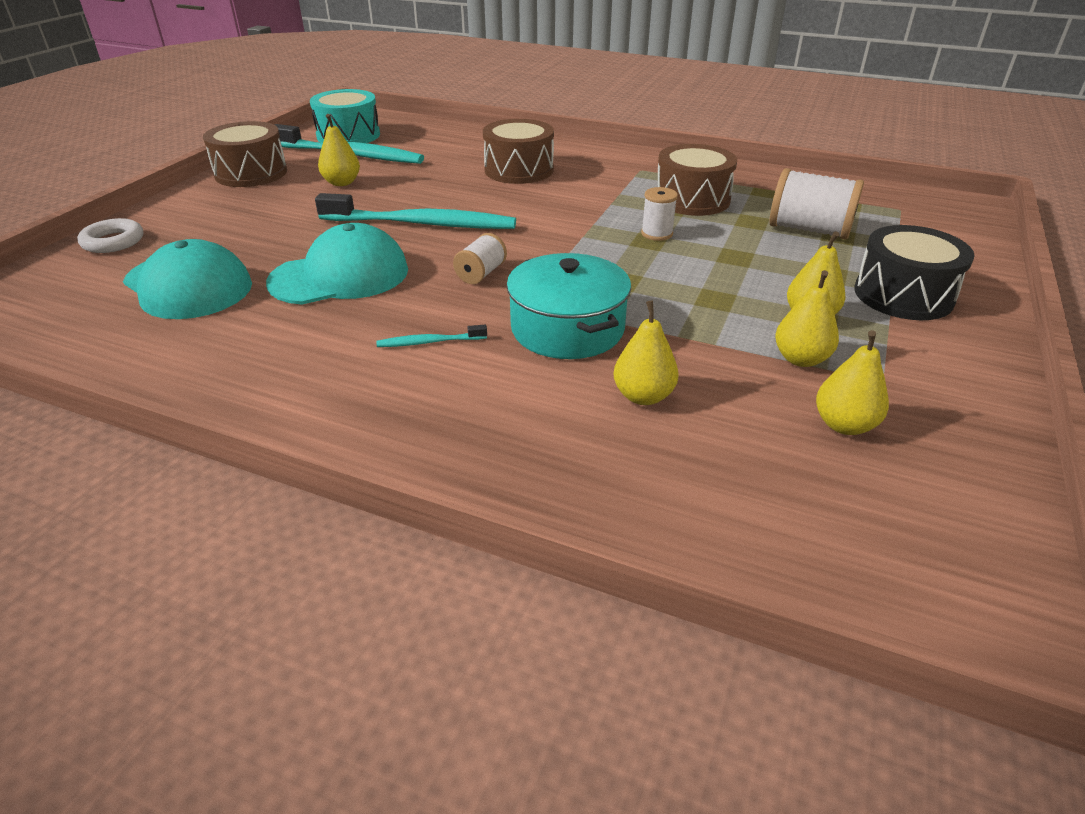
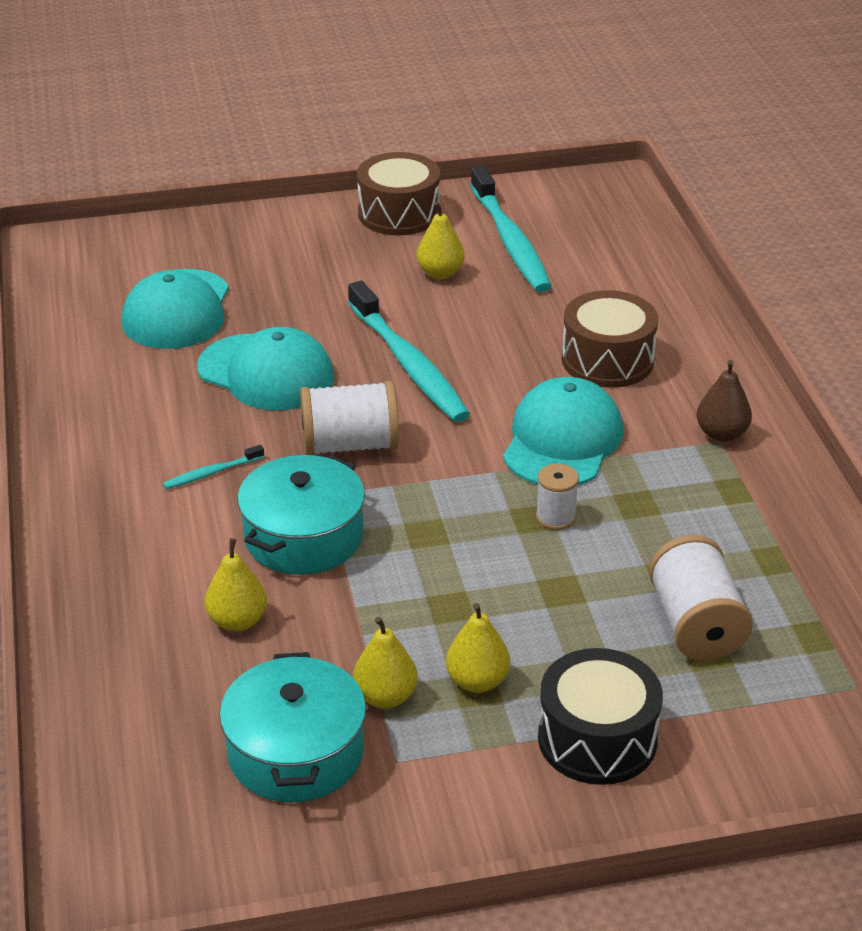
camera: 55 degrees right, 0 degrees up
(113, 241) = (202, 233): white ring -> none
(348, 135) = (557, 212): turquoise drum -> none
(429, 342) = (211, 473): turquoise toothbrush -> turquoise toothbrush turned 75 degrees counterclockwise
(481, 274) = (349, 445): white spool -> white spool, size x1.78
(580, 207) = (562, 440): none -> turquoise cap
(634, 167) = (721, 434): none -> brown pear
(692, 199) = (677, 510): brown drum -> none
(844, 425) = (296, 752): yellow pear -> turquoise pot

